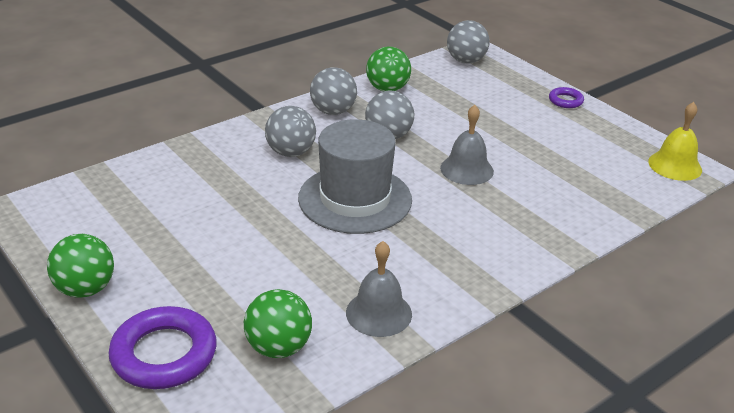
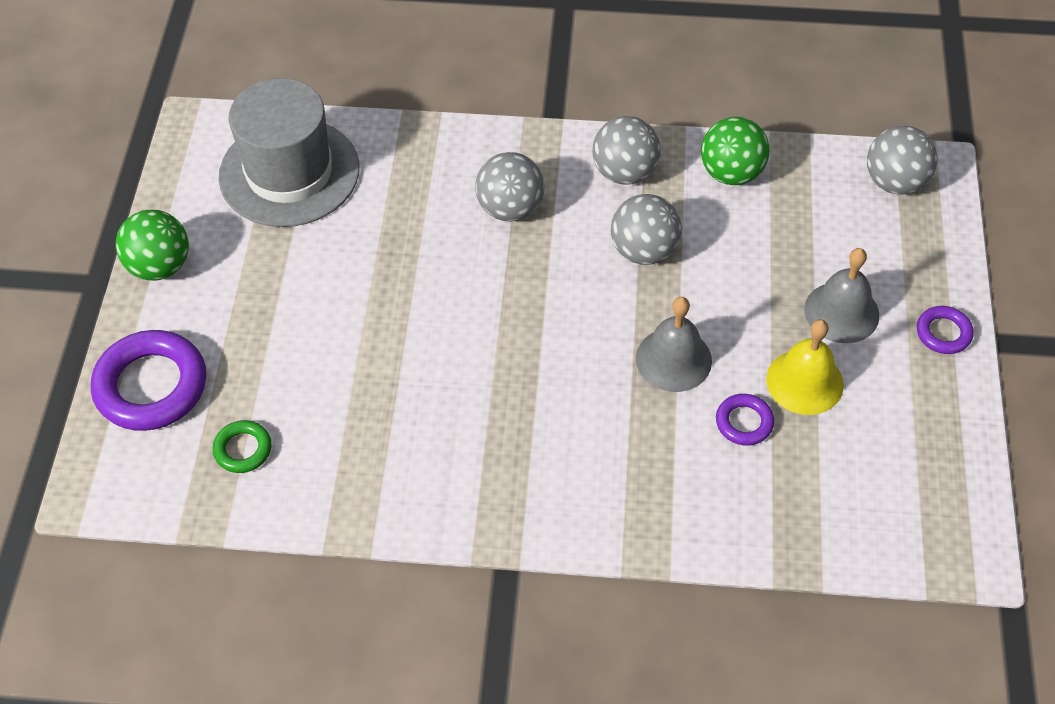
camera: 45 degrees right, 20 degrees up
(278, 347) = (243, 449): green ball -> green ring
(355, 199) = (503, 319): grey hat -> grey hat (289, 172)
(379, 313) = (366, 478): grey bell -> grey bell (841, 312)
(535, 175) = (744, 422): none -> purple ring
(675, 165) = (946, 529): yellow bell -> yellow bell (804, 381)

